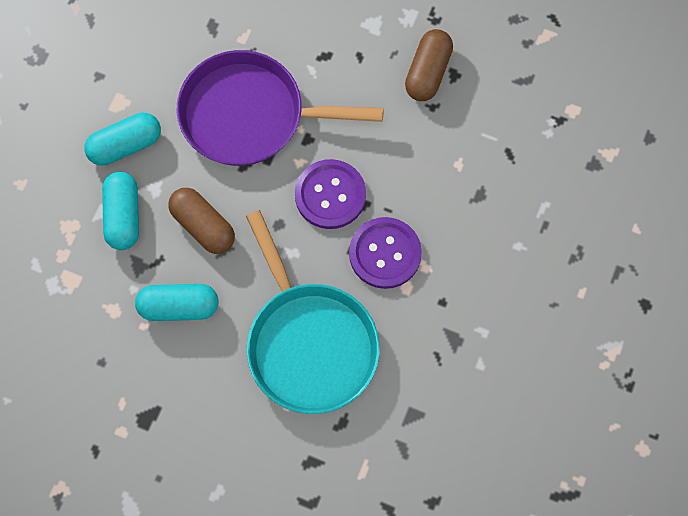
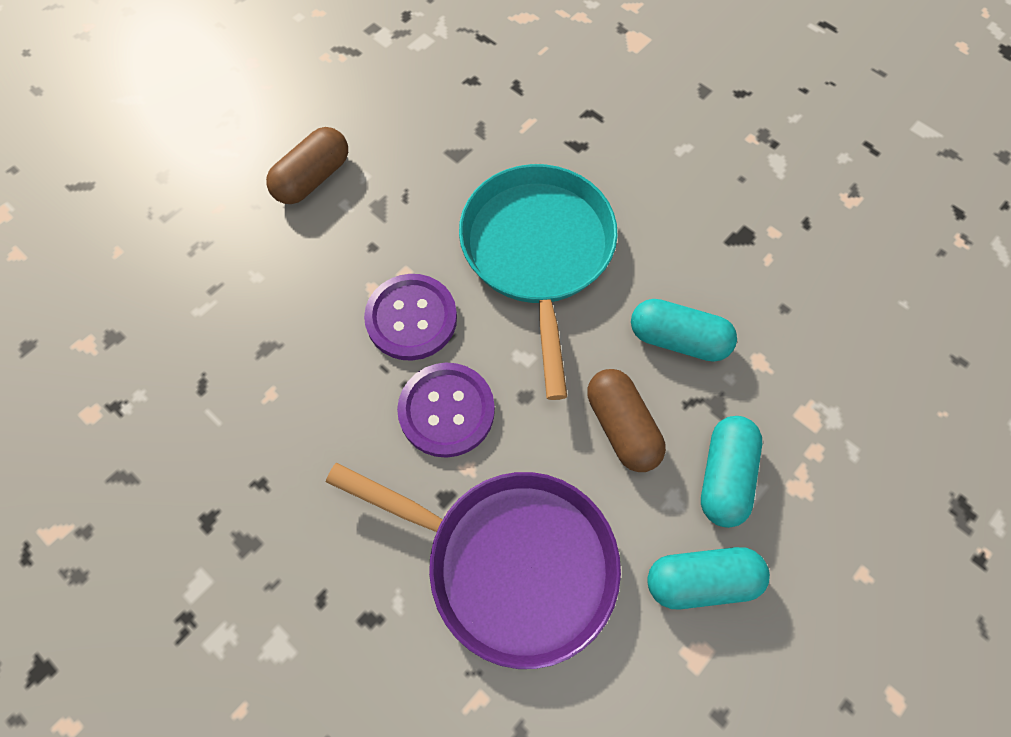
camera: 160 degrees left, 5 degrees down
(428, 72) = (240, 537): brown capsule -> brown capsule (313, 178)

